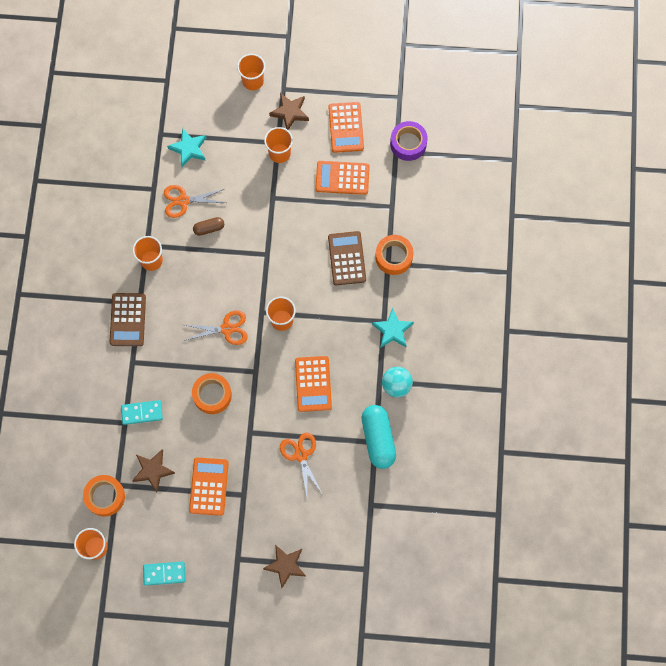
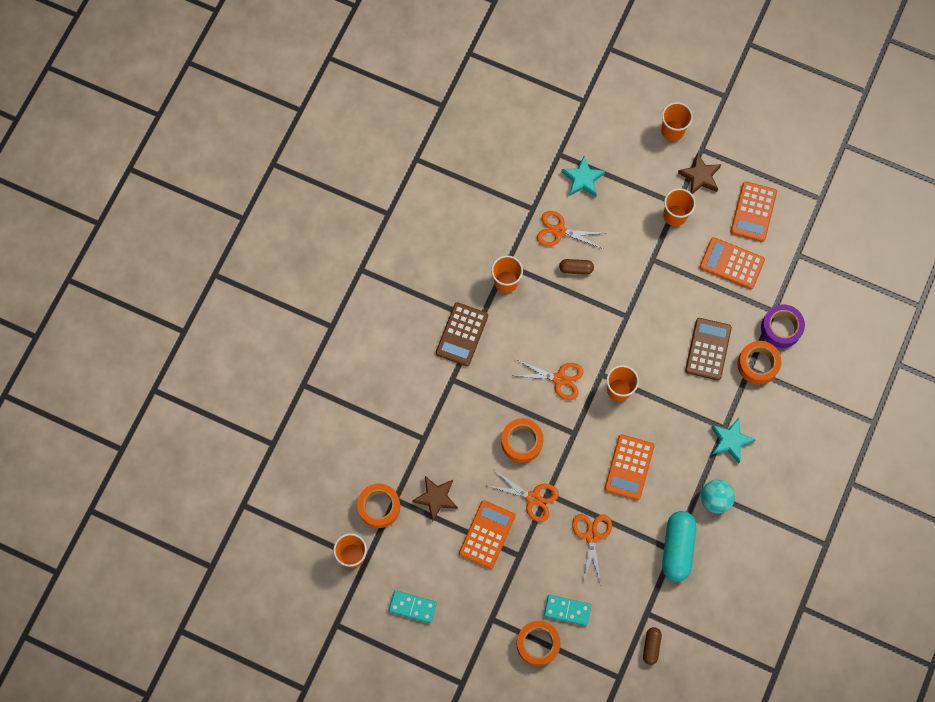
camera: 20 degrees right, 0 degrees up
(142, 413) = (444, 435): turquoise domino -> turquoise domino (567, 610)
(238, 440) = (533, 498): none -> orange scissors
(285, 565) = (538, 644): brown star -> orange tape
(384, 532) = (651, 646): none -> brown capsule
(408, 143) = (813, 251): purple tape -> purple tape (781, 328)

